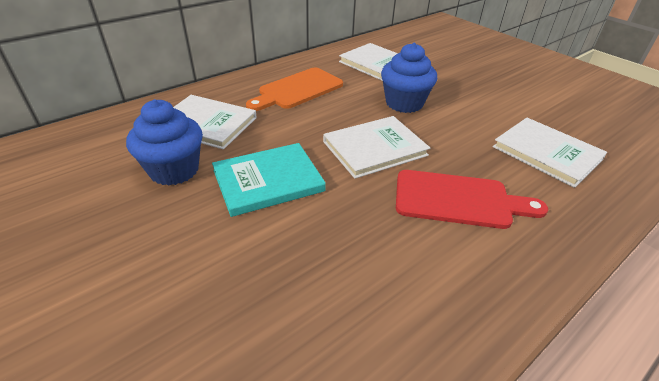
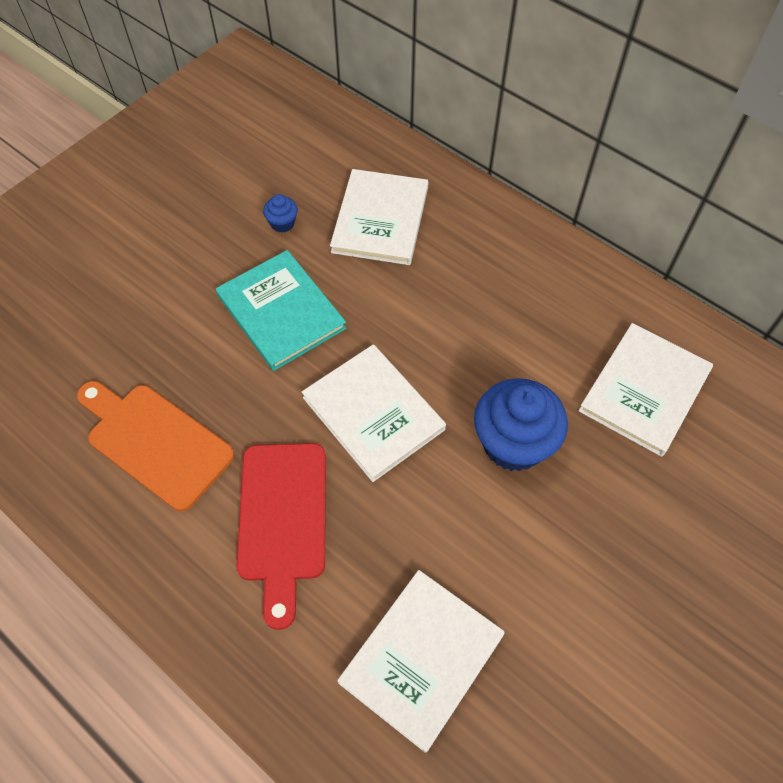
camera: 80 degrees right, 20 degrees up
(174, 170) = (282, 223): blue cupcake -> blue cupcake, size x0.45
(297, 90) = (504, 293): orange cutting board -> orange cutting board (155, 442)

